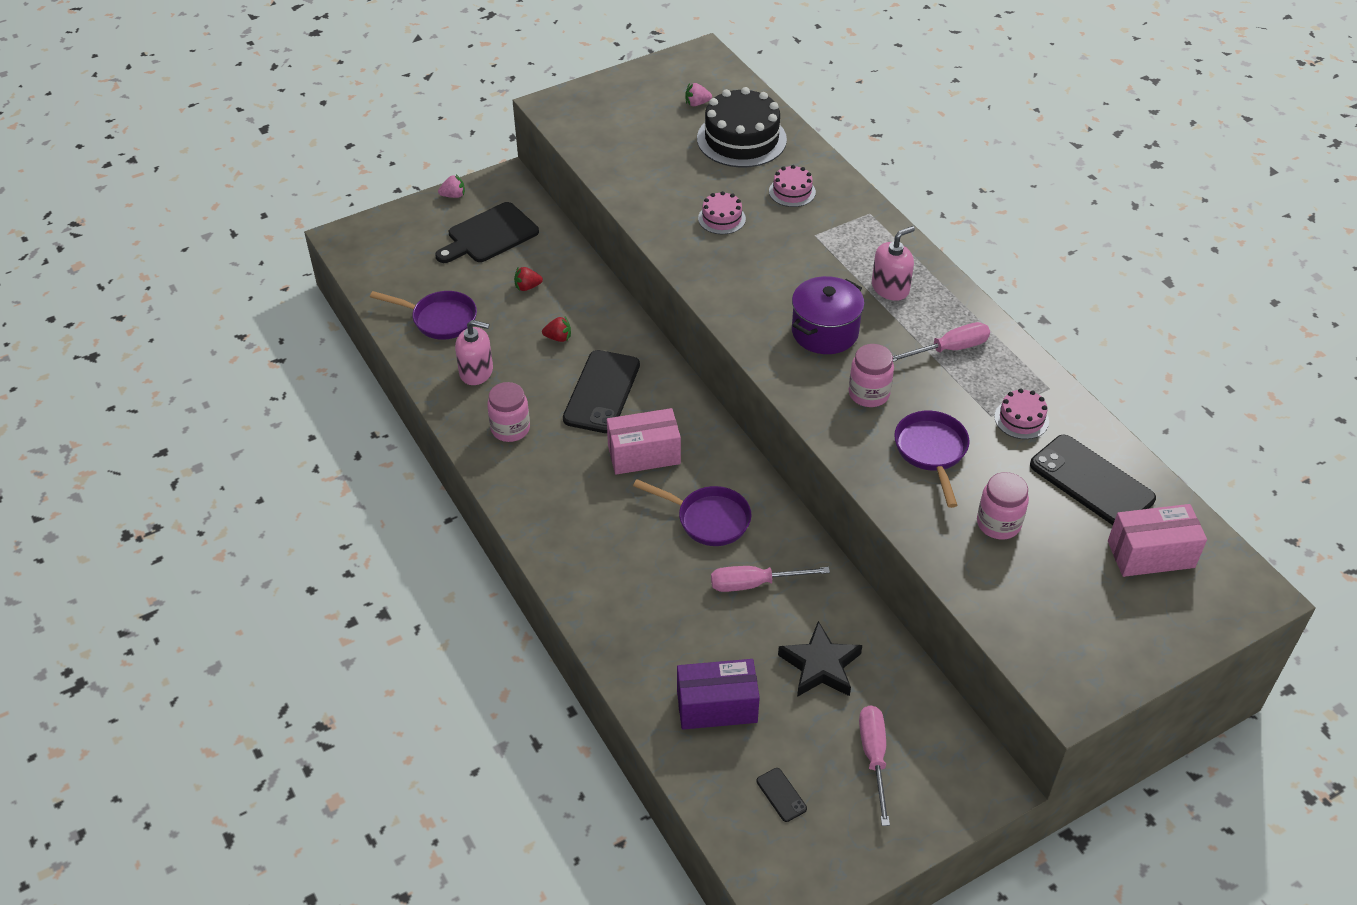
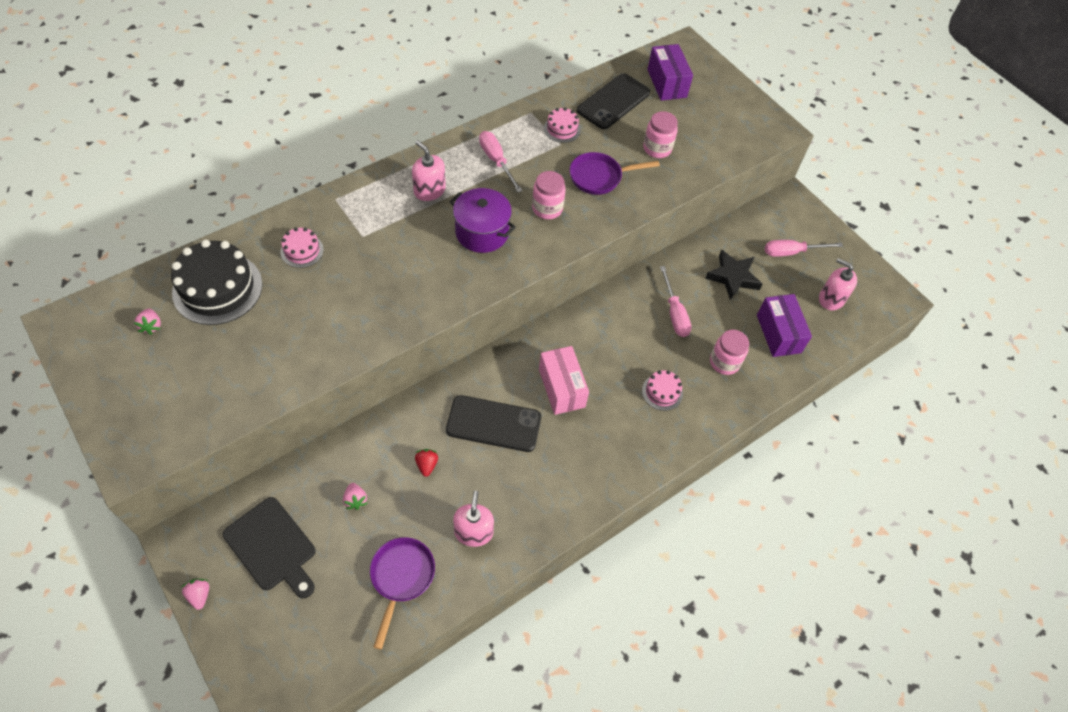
camera: 100 degrees left, 10 degrees up
(510, 429) = (543, 493): pink jar -> pink jar (724, 362)
(527, 287) = (355, 500): red strawberry -> pink strawberry
(708, 519) = (621, 342): purple pan -> none
(721, 218) = (337, 302): pink cake -> pink cake (662, 392)
(781, 795) = (831, 299): black phone -> pink soap dispenser
(1151, 554) = (666, 83): pink box -> purple box

